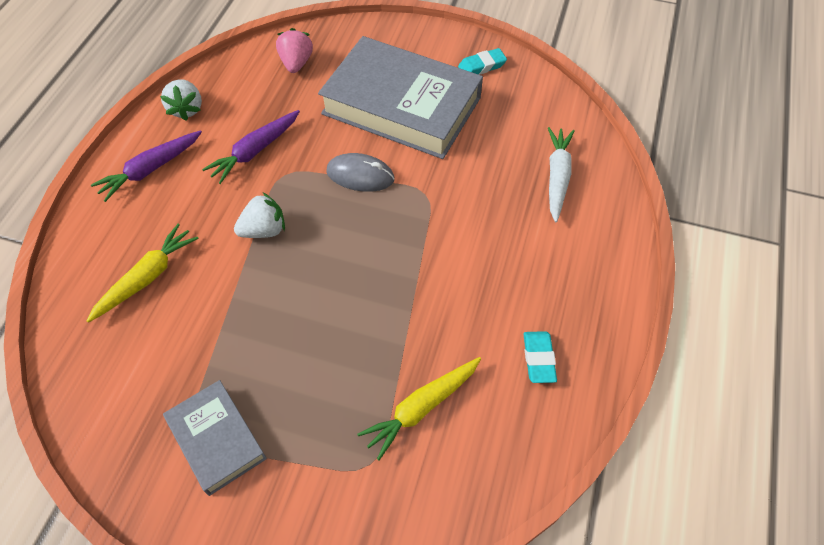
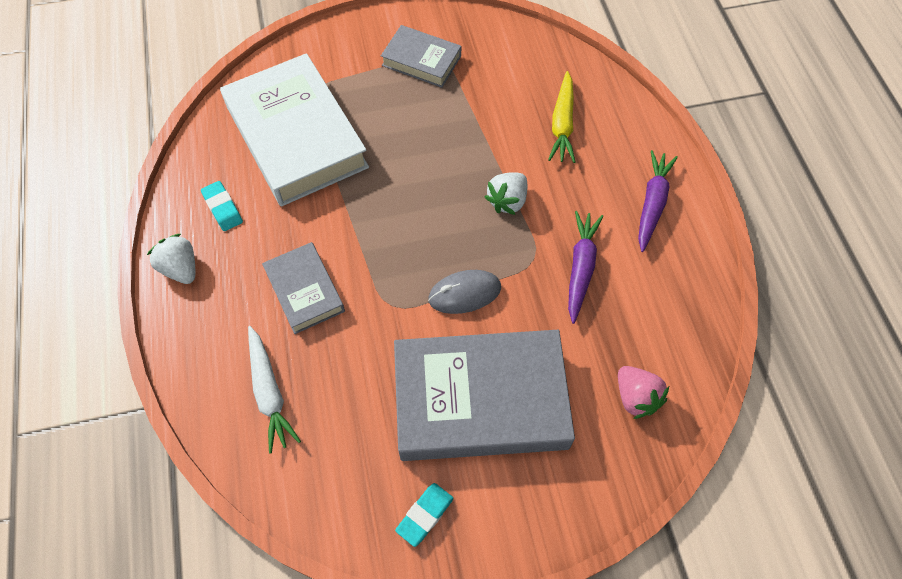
camera: 150 degrees right, 5 degrees up
(186, 109) = (687, 278): white strawberry -> white strawberry (181, 268)
(421, 408) = (296, 137): yellow carrot -> white book
(492, 239) = (305, 291): none -> grey book

